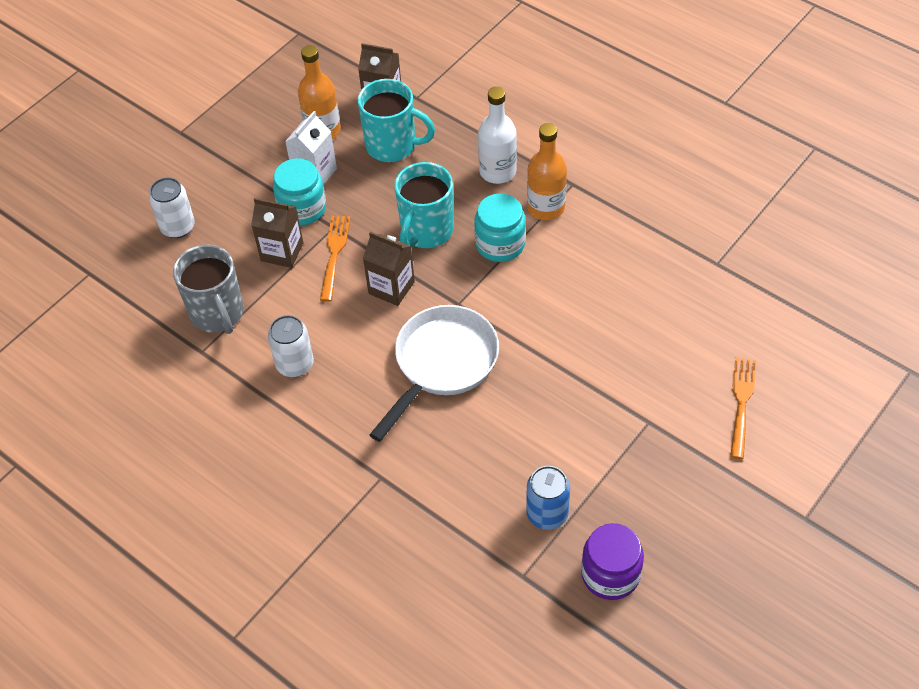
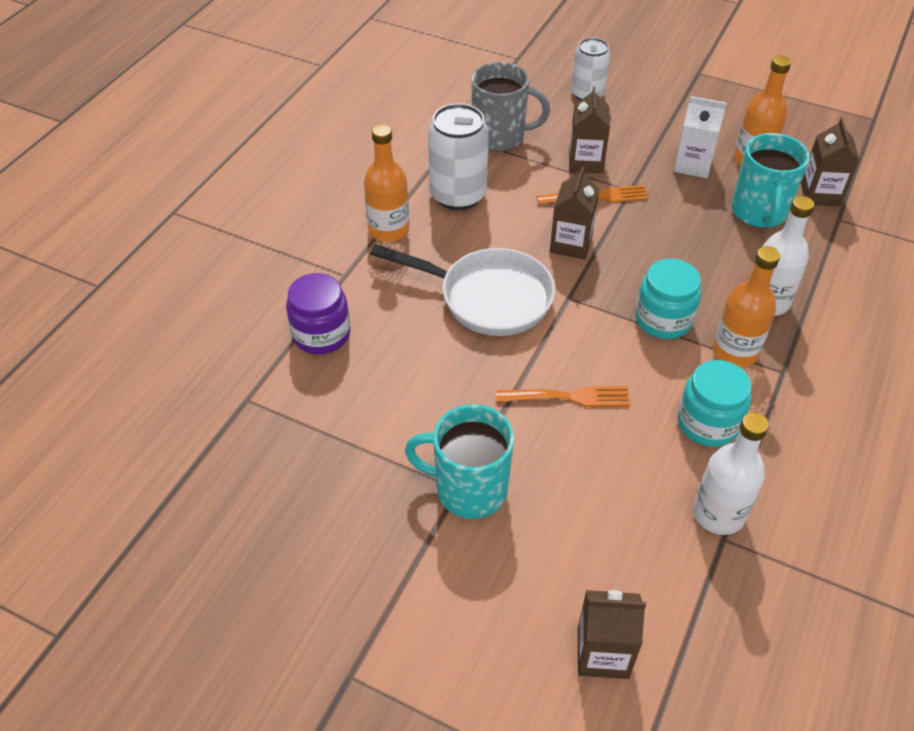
camera: 75 degrees right, 5 degrees down
(217, 313) = (500, 137): grey mug -> grey mug turned 135 degrees counterclockwise
(295, 364) = (458, 195): white can -> white can, size x1.51
(302, 208) = (644, 165): turquoise jar -> turquoise jar (708, 423)
(327, 431) = (388, 230): none -> orange bottle
(426, 231) = (655, 257): turquoise mug -> turquoise mug (469, 489)
(547, 514) = (321, 410): blue can -> none
(610, 574) = (253, 475): purple jar -> purple jar (321, 334)
(695, 260) = (718, 514): none -> white bottle
(741, 404) = (507, 588): orange fork -> orange fork (567, 397)
(799, 356) = (603, 653): none -> brown carton

